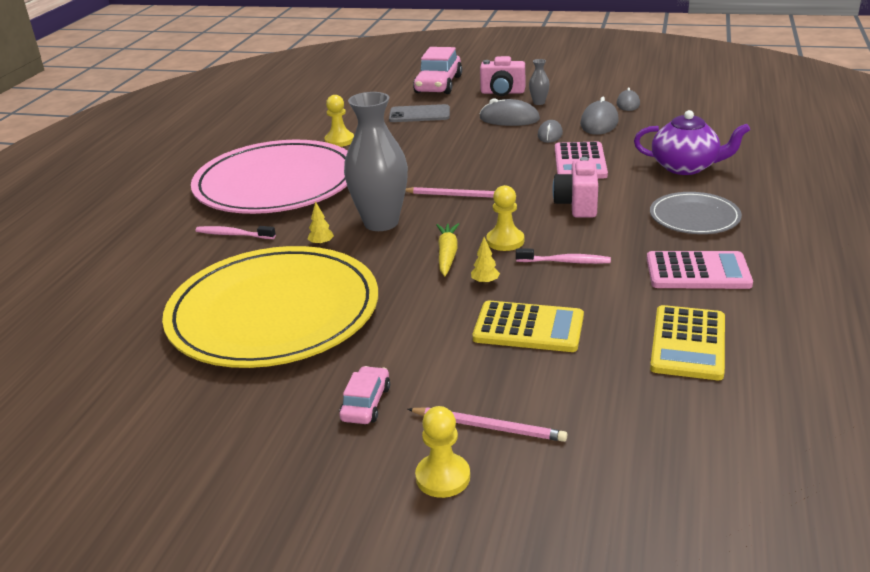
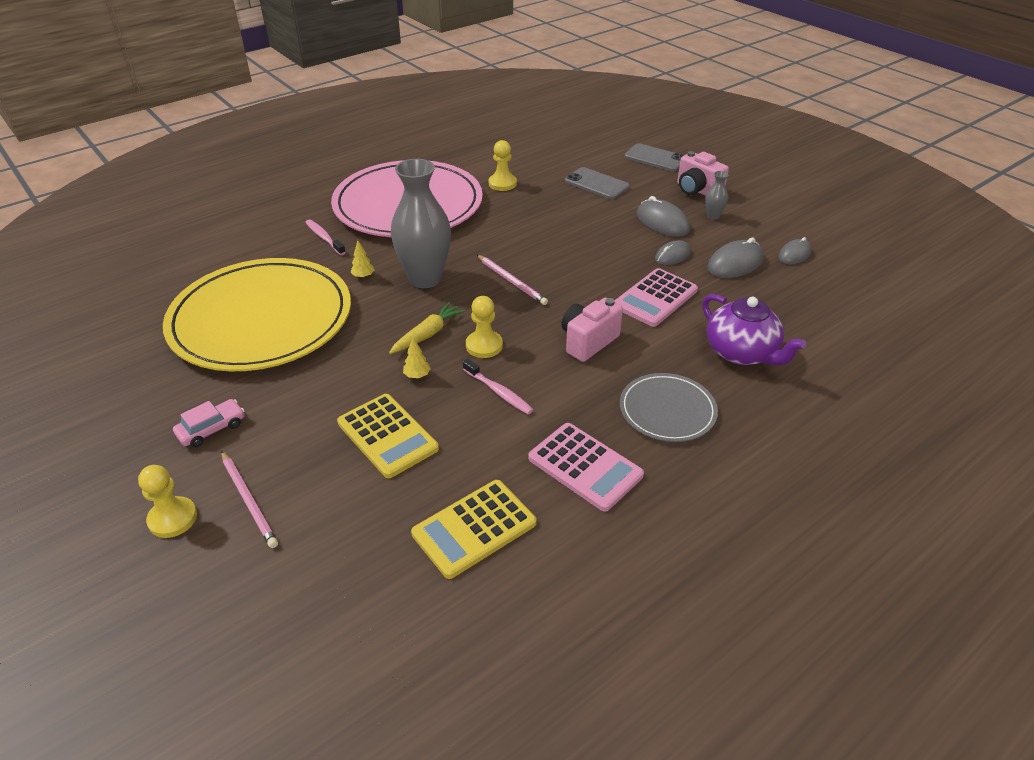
camera: 35 degrees right, 10 degrees up
(438, 84) = (655, 158): pink car -> grey phone

